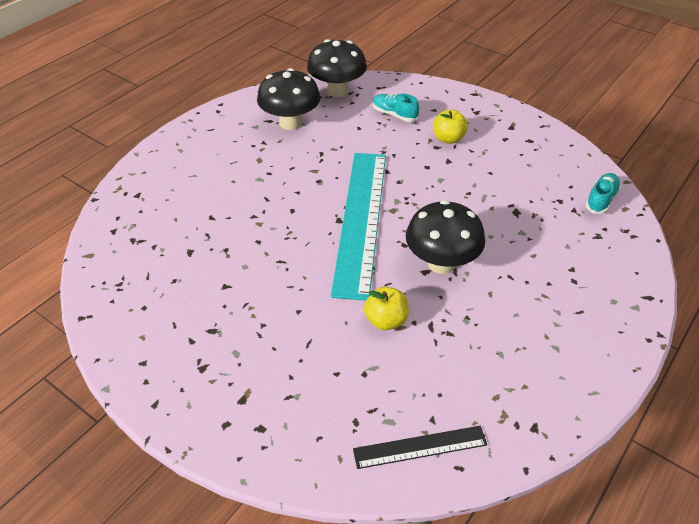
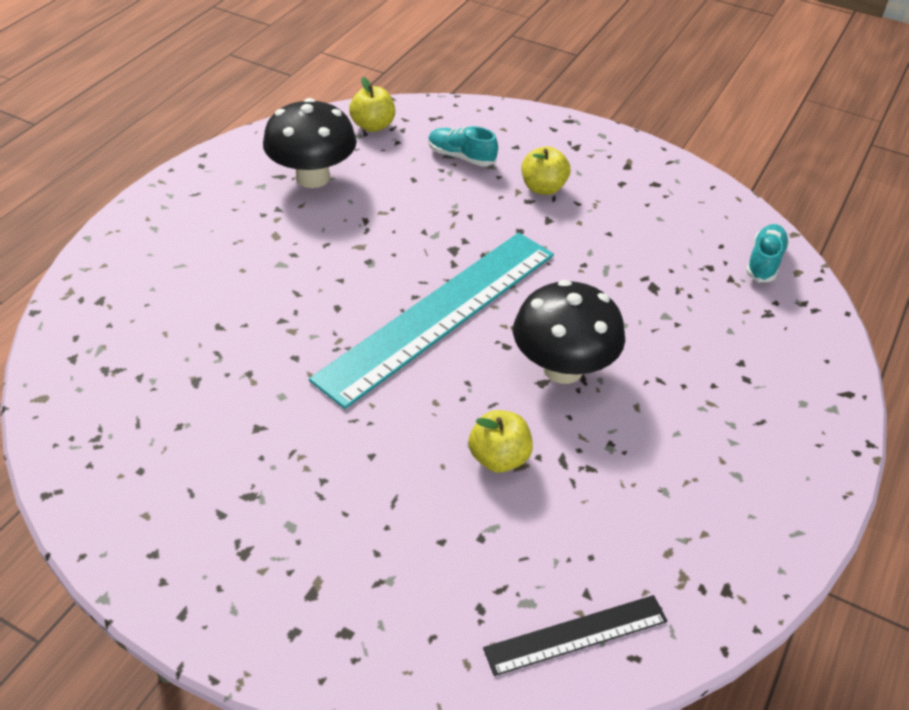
camera: 10 degrees left, 0 degrees up
(337, 91) = (373, 126): black mushroom -> yellow apple
(361, 220) = (439, 314): turquoise ruler -> turquoise ruler turned 45 degrees clockwise

